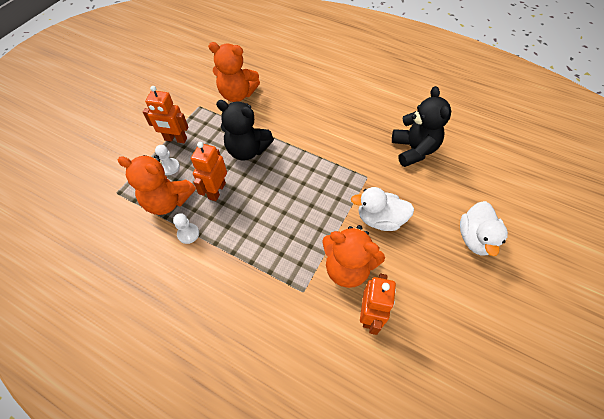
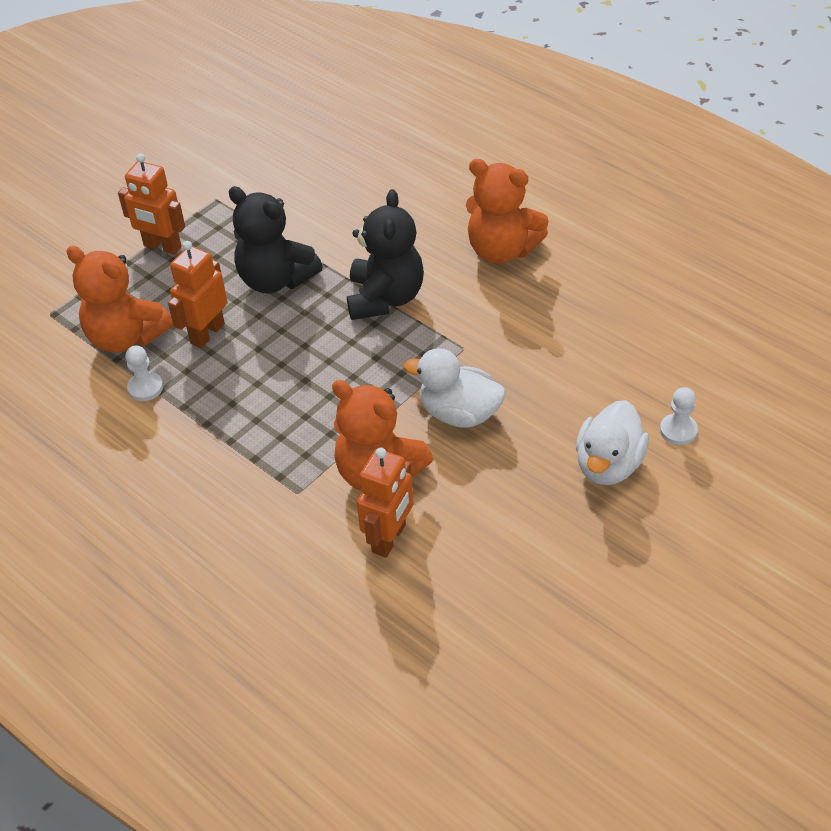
camera: 15 degrees right, 10 degrees down
(170, 167) = (142, 288): white pawn -> white pawn (678, 430)
(237, 94) = (286, 188): orange teddy bear -> orange teddy bear (501, 250)
(414, 150) = (563, 318): black teddy bear -> black teddy bear (385, 298)

